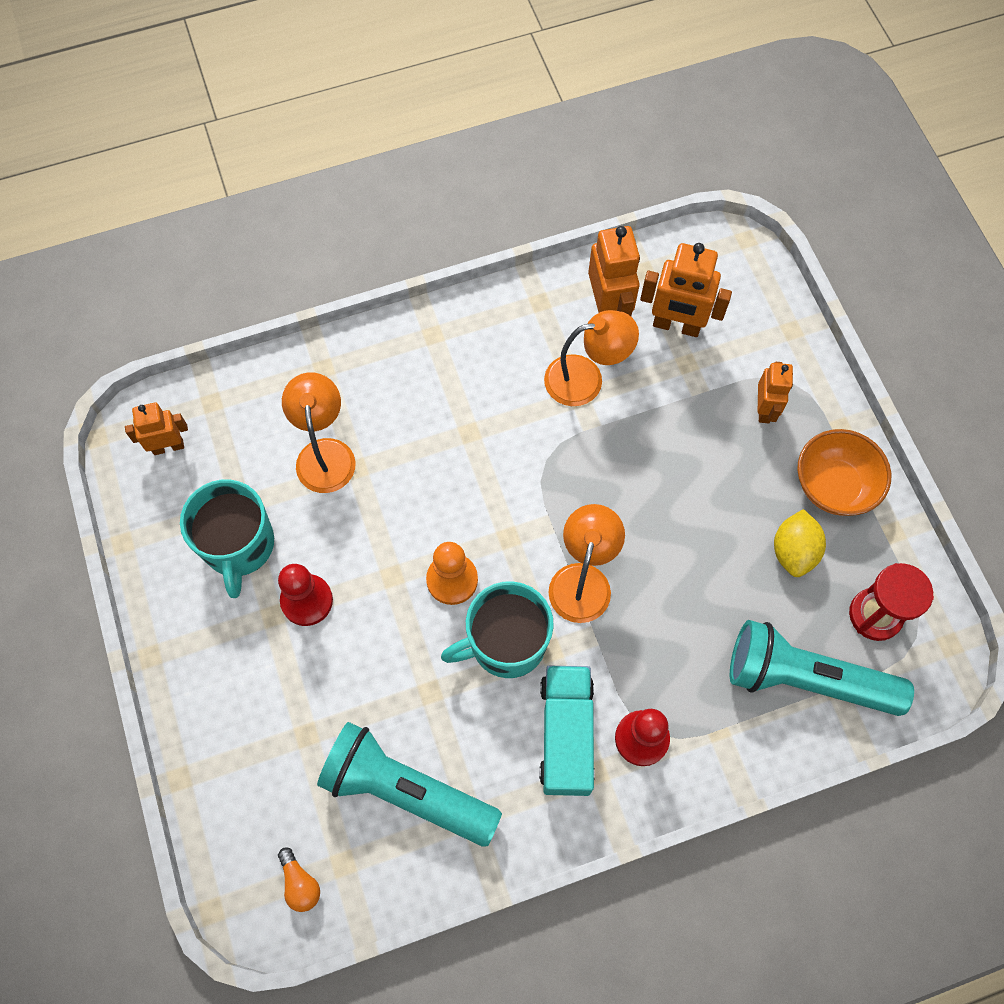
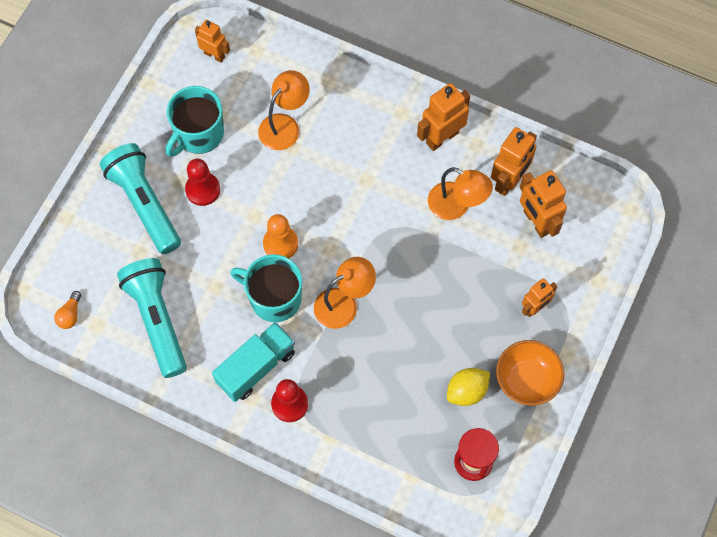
camera: 45 degrees right, 0 degrees up
(499, 325) = (442, 137): none -> orange robot
(806, 679) = (401, 456): turquoise flashlight -> turquoise flashlight (144, 204)

